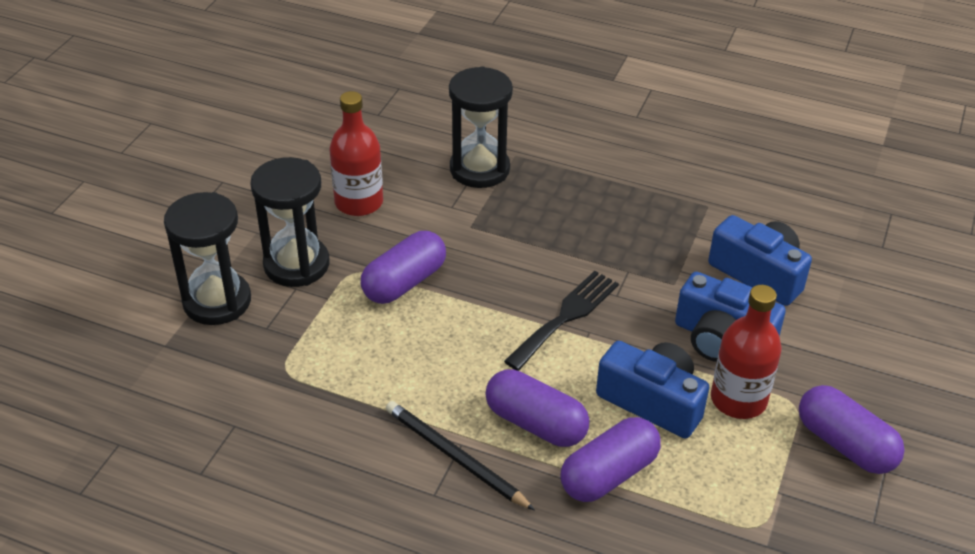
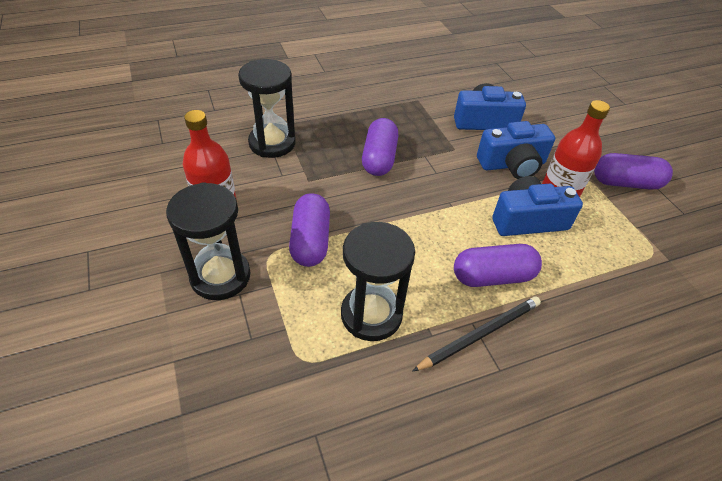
camera: 45 degrees left, 5 degrees up
(217, 301) = (188, 345): black hourglass -> black hourglass (371, 315)
(455, 457) = (480, 334): black pencil -> black pencil turned 150 degrees clockwise
(566, 317) = (427, 201): black fork -> none
(608, 474) = (563, 278): purple capsule -> purple capsule (379, 158)

